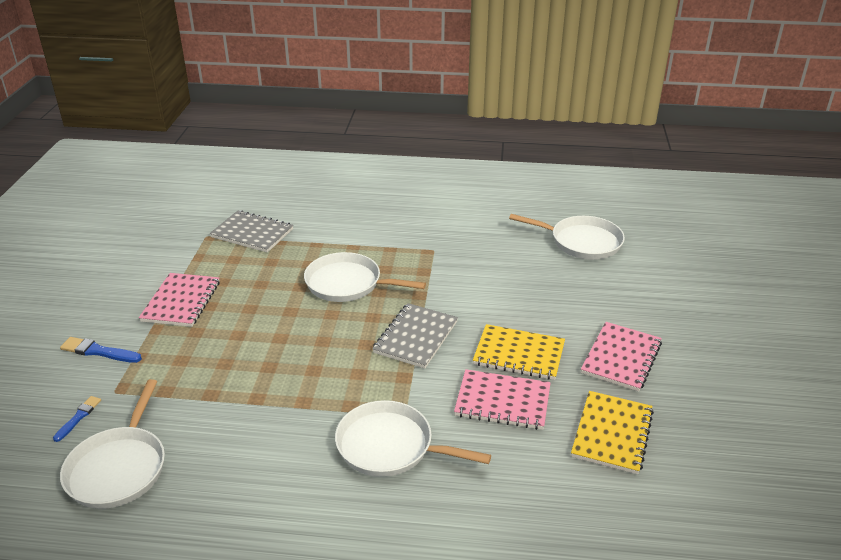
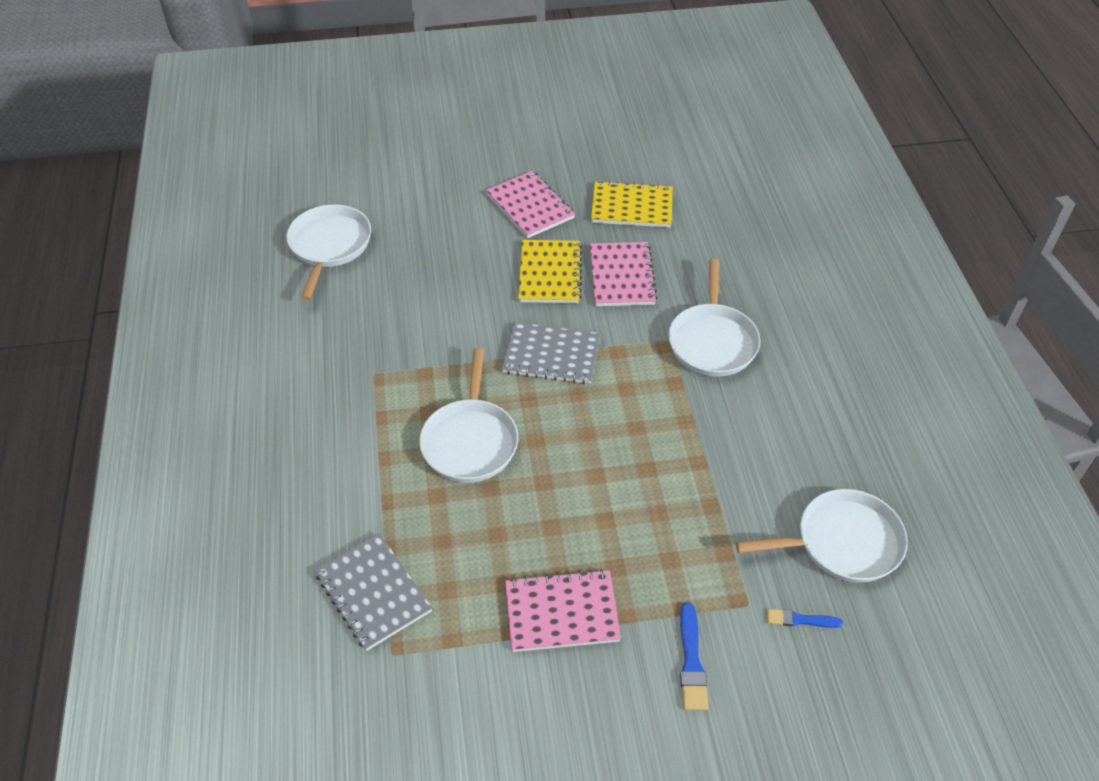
camera: 105 degrees left, 15 degrees up
(252, 233) = (373, 592): grey notebook -> grey notebook turned 45 degrees counterclockwise
(621, 358) = (530, 206): pink notebook -> pink notebook turned 45 degrees clockwise

